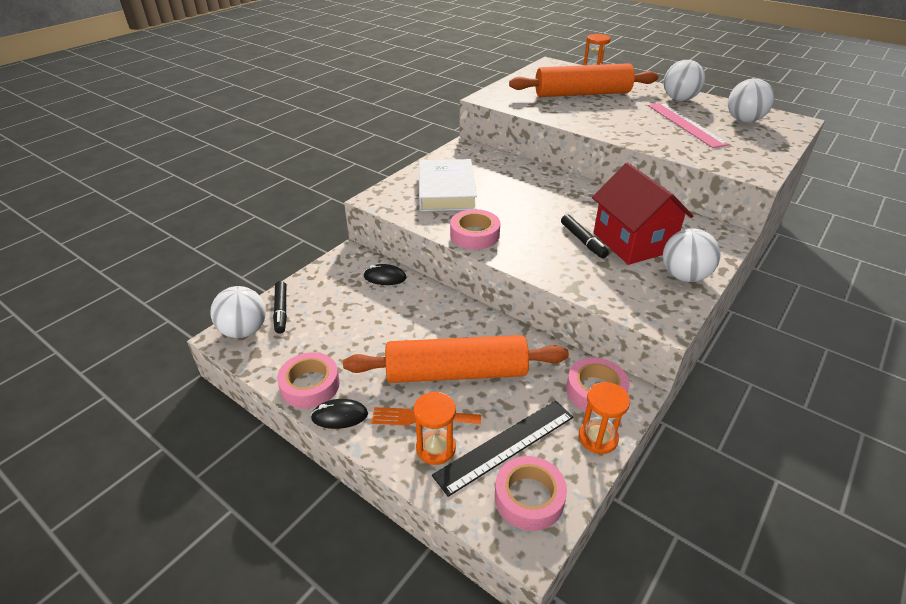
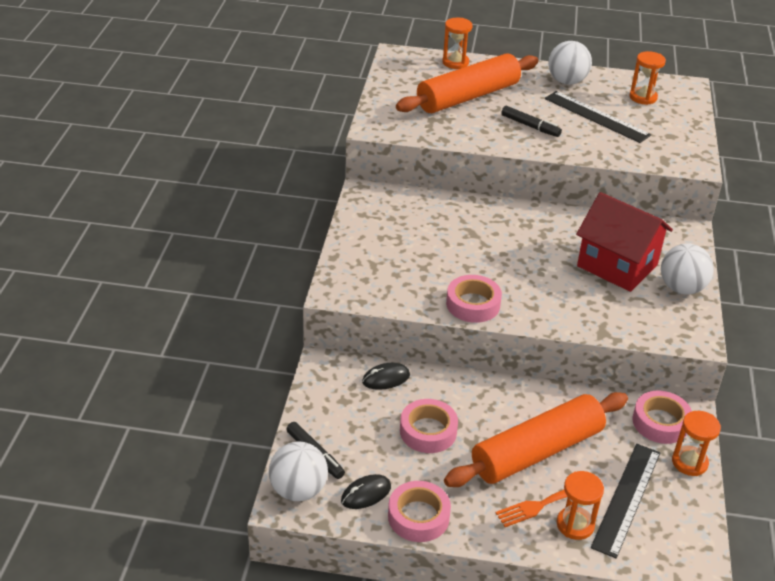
camera: 30 degrees left, 0 degrees up
(339, 416) = (472, 532): black mouse -> black mouse (366, 494)
(446, 190) = (398, 258): white book -> none
(529, 497) = (674, 532): pink tape -> pink tape (428, 431)
(583, 240) = (574, 278): black marker -> black marker (530, 126)
(686, 124) = (596, 116): pink ruler -> black ruler
(743, 120) = (643, 97): white ball -> orange hourglass

